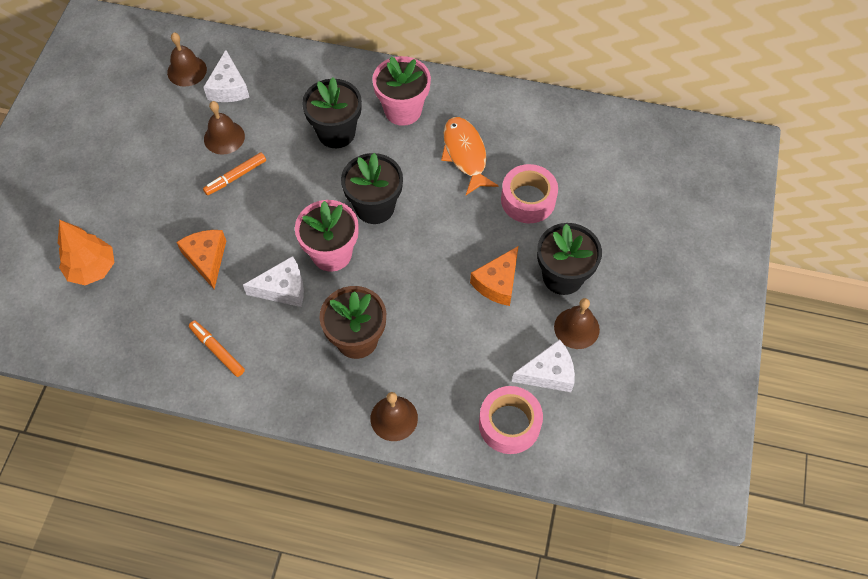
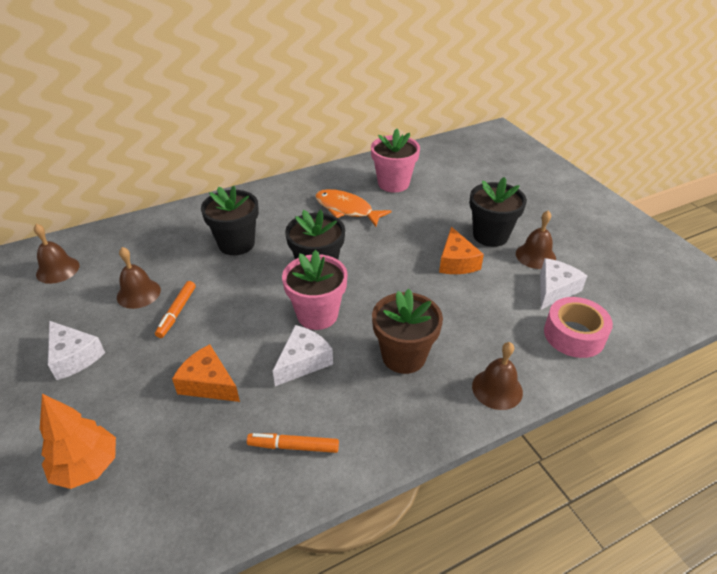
camera: 40 degrees left, 20 degrees down
(228, 87) = (110, 261): white cheese -> white cheese (74, 357)
(403, 110) = (274, 209): pink flower pot -> pink flower pot (393, 183)
(528, 200) = (417, 210): pink tape -> none

